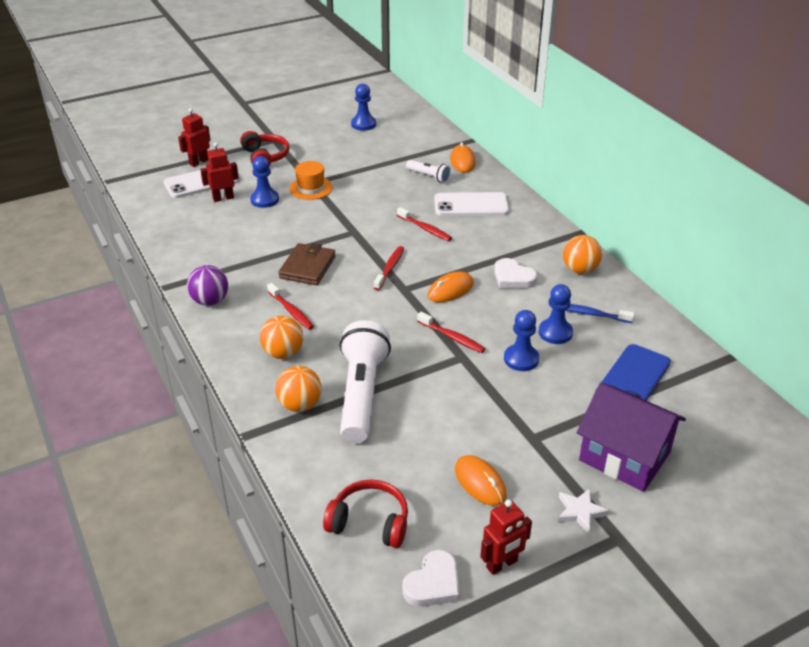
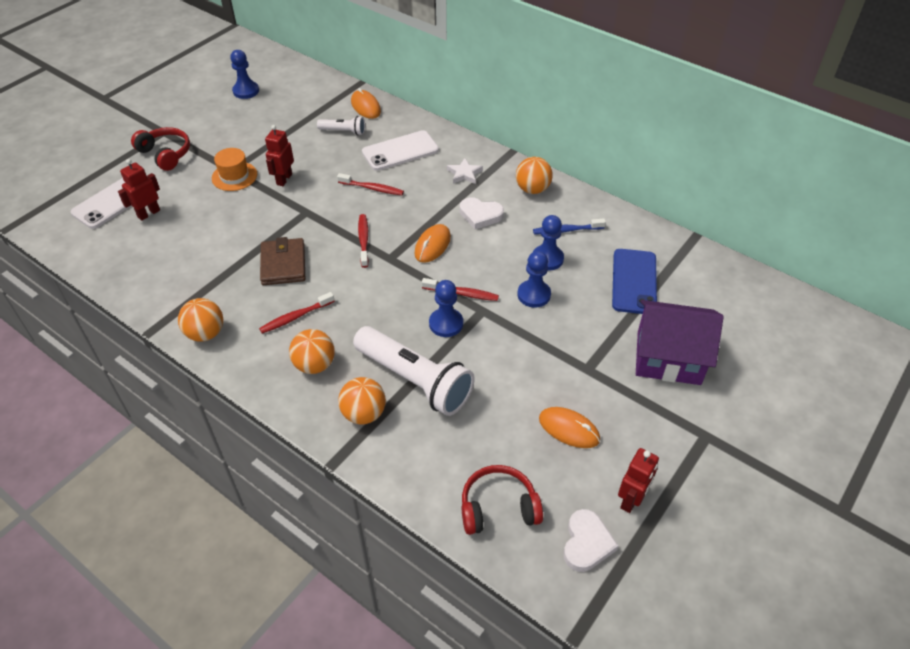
camera: 25 degrees left, 10 degrees up
(199, 162) = (96, 179): red robot -> red robot (284, 179)
(210, 301) = (205, 333): purple ball -> orange ball
(264, 200) = (194, 203): blue pawn -> blue pawn (446, 323)
(291, 311) = (295, 317): red toothbrush -> red toothbrush turned 120 degrees clockwise
(362, 394) = (415, 380): white flashlight -> white flashlight turned 150 degrees clockwise
(580, 512) = (664, 424): white star -> white star (464, 173)

